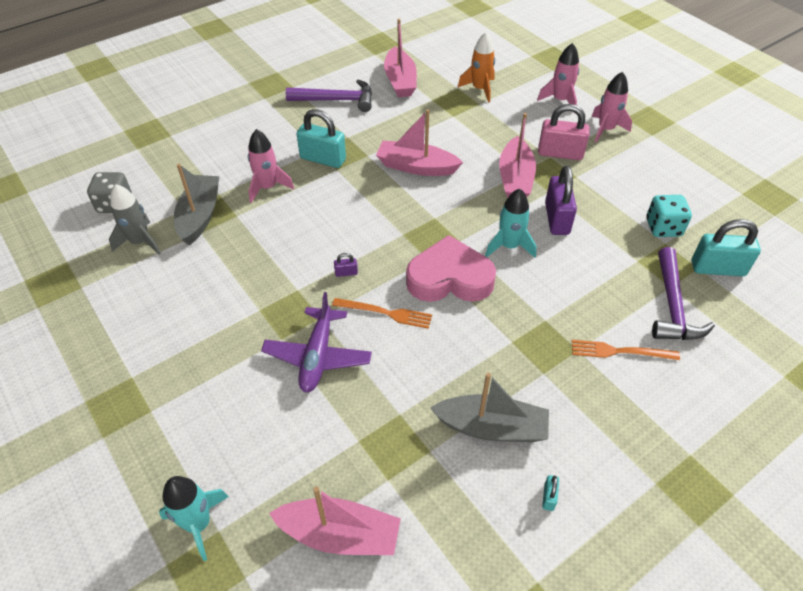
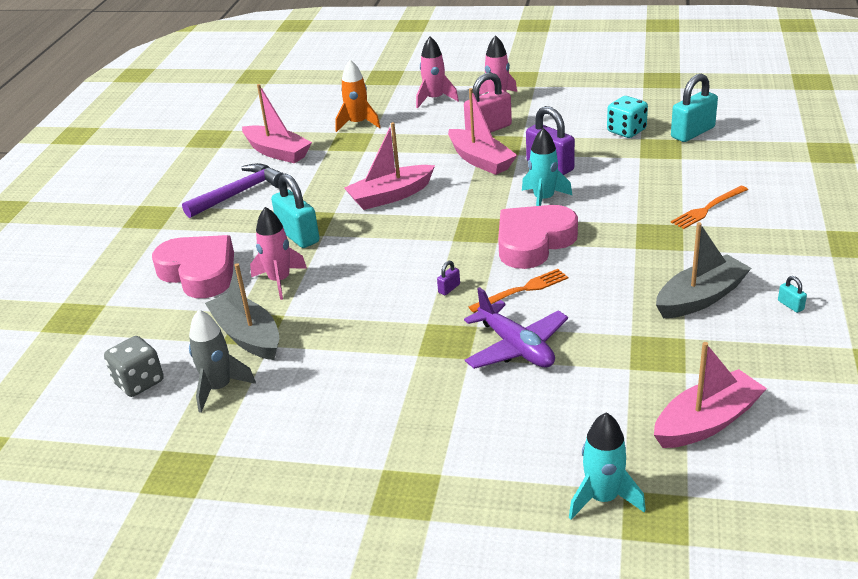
camera: 40 degrees left, 15 degrees down
(239, 147) = (199, 272): none -> pink heart
(323, 159) = (298, 235): turquoise padlock -> turquoise padlock turned 75 degrees clockwise
(672, 306) = (699, 167): purple hammer -> none

